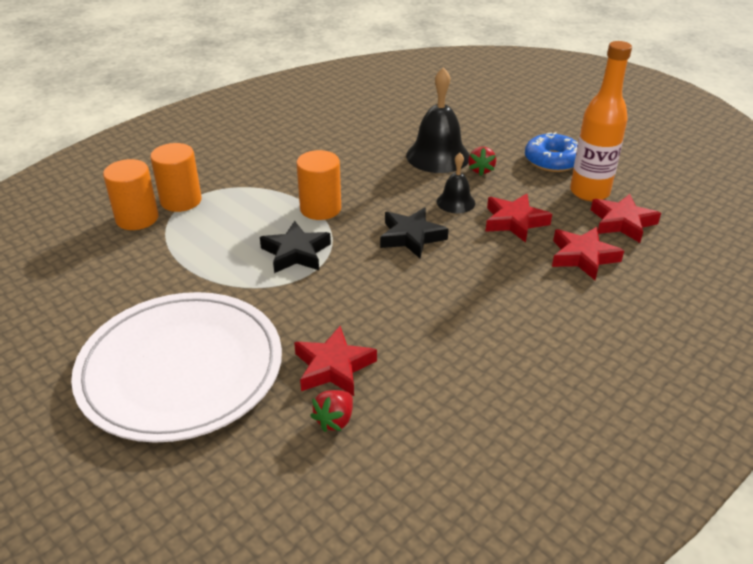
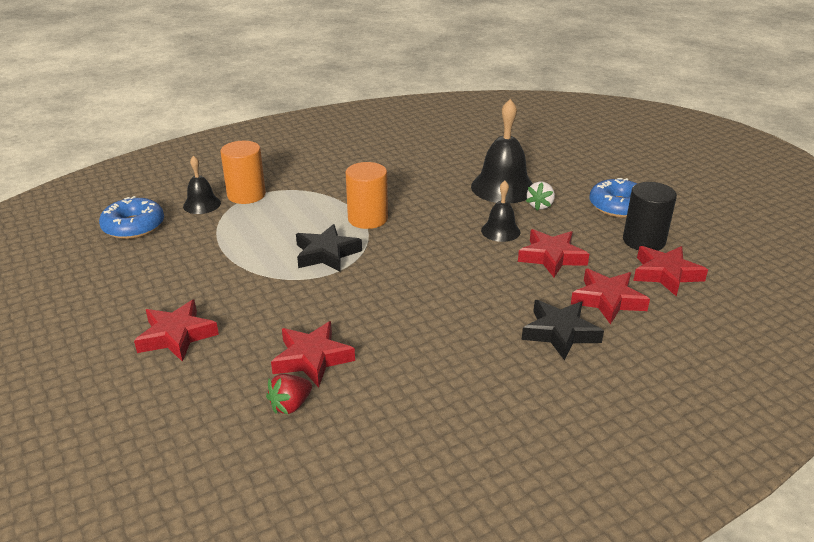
camera: 15 degrees right, 5 degrees down
(72, 255) = (134, 226): none -> blue donut
(137, 218) = (202, 204): orange cylinder -> black bell
(181, 369) = (176, 335): white plate -> red star
(411, 237) = (442, 256): black star -> black star (560, 333)
(481, 170) = (540, 205): red strawberry -> white strawberry
(589, 192) = (643, 241): orange bottle -> black cylinder

